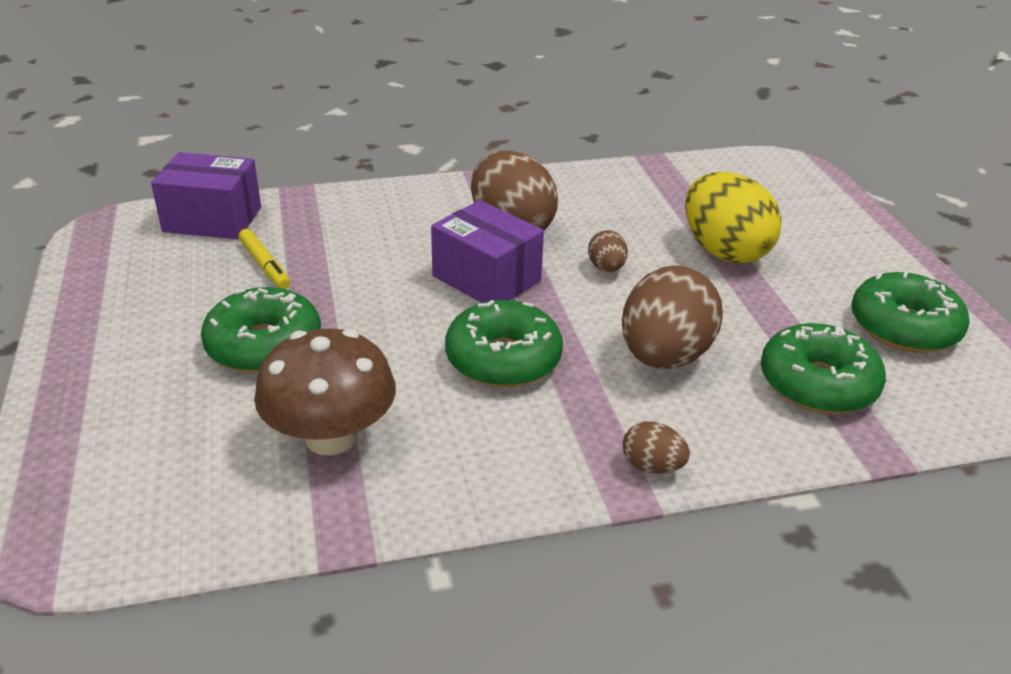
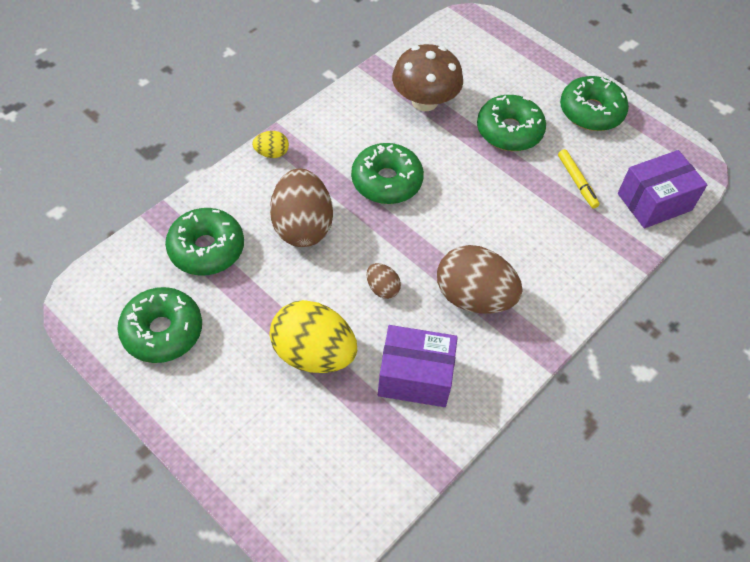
camera: 145 degrees right, 20 degrees up
(123, 320) = (591, 111): none -> green donut
(265, 265) = (577, 182): yellow marker -> yellow marker turned 135 degrees counterclockwise
(486, 278) = (446, 238): purple box -> purple box (415, 377)
(652, 466) = (272, 153): brown egg -> yellow egg

